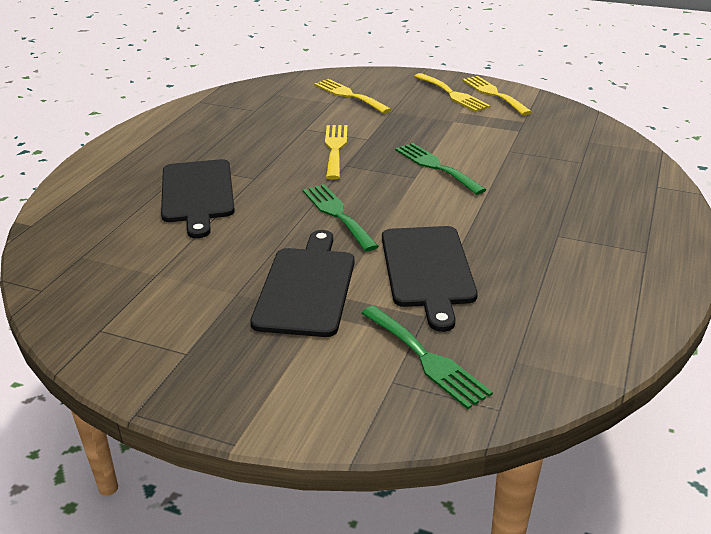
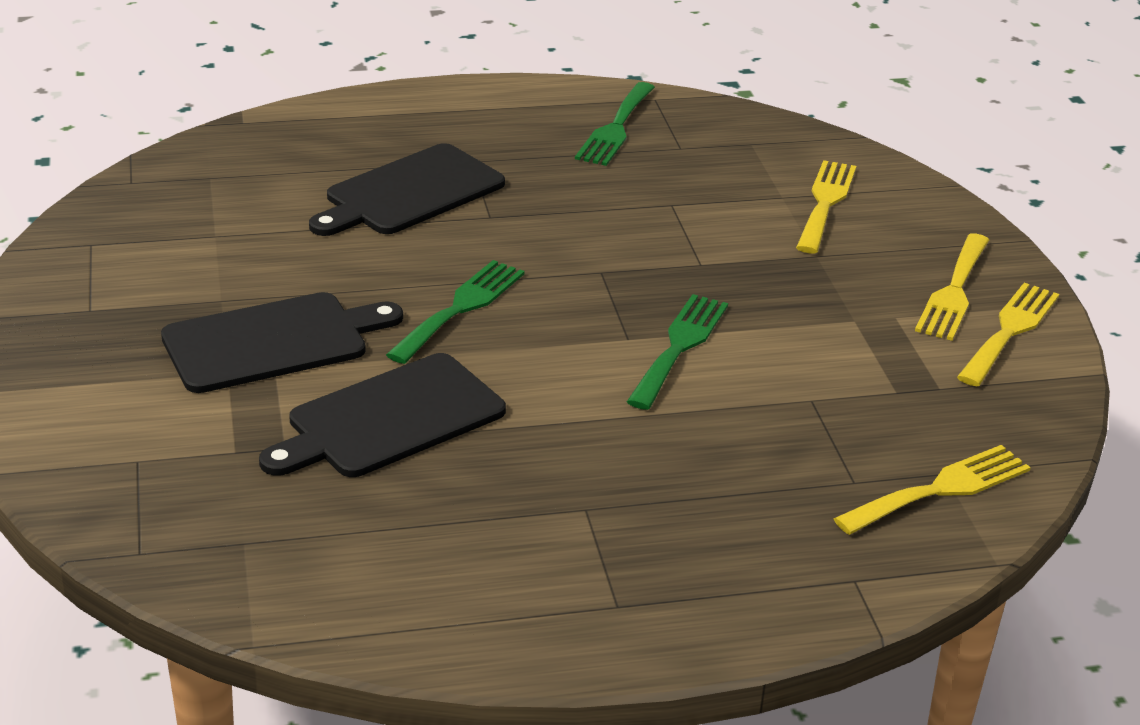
camera: 55 degrees right, 0 degrees up
(335, 148) = (639, 247): yellow fork -> yellow fork (940, 489)
(426, 358) = (197, 472): green fork -> green fork (616, 128)

